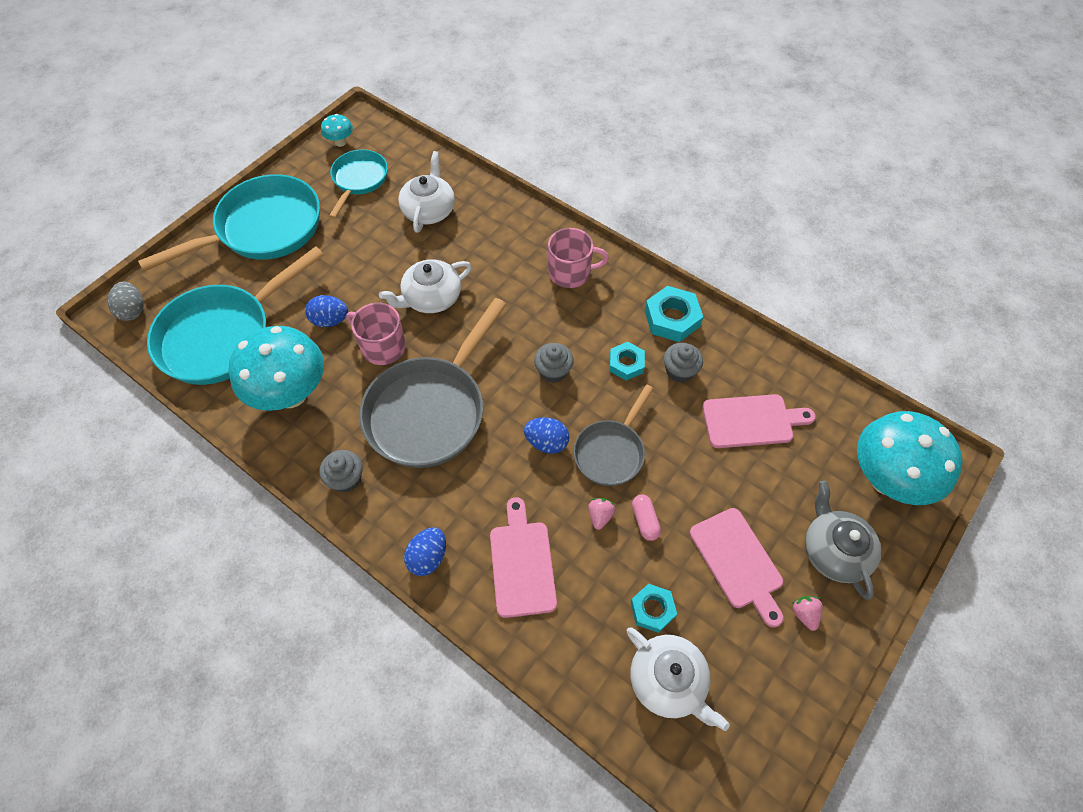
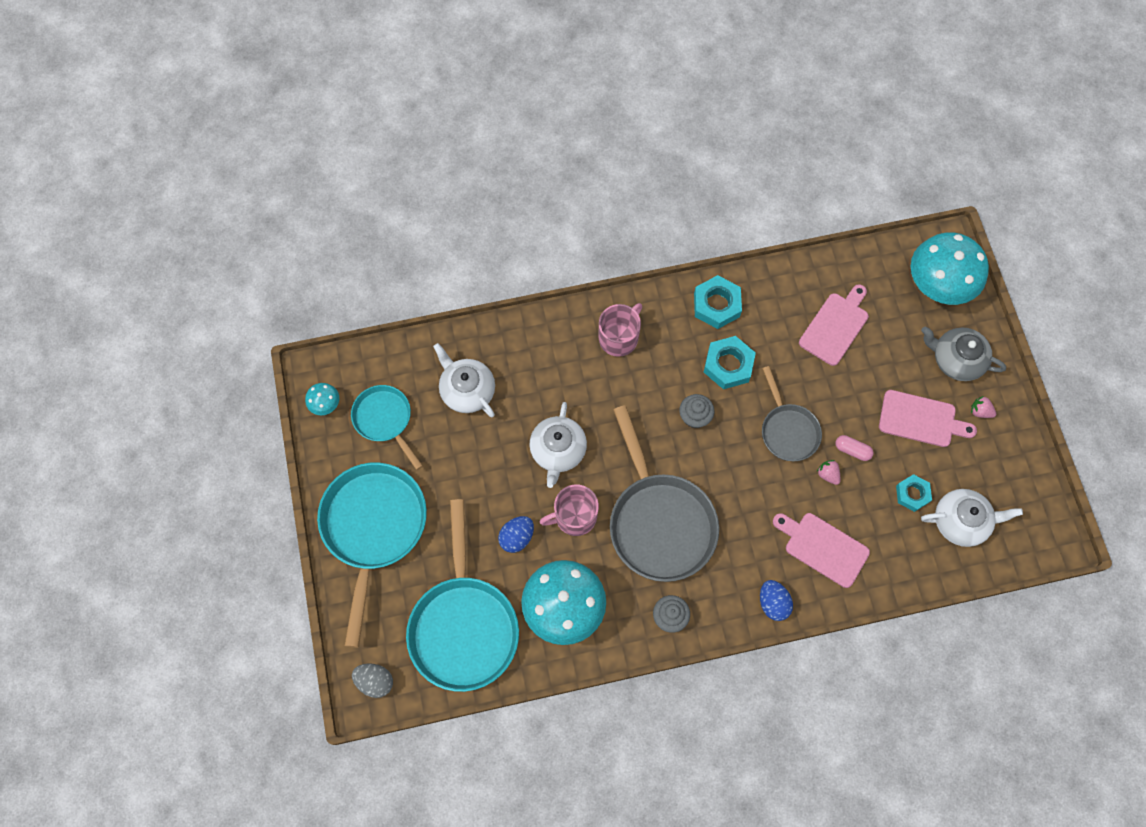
camera: 50 degrees left, 10 degrees up
(546, 442) = (748, 465): blue egg -> none
(626, 364) = (728, 365): turquoise nut -> turquoise nut, size x1.53
(679, 371) = (762, 336): grey cupcake -> none

